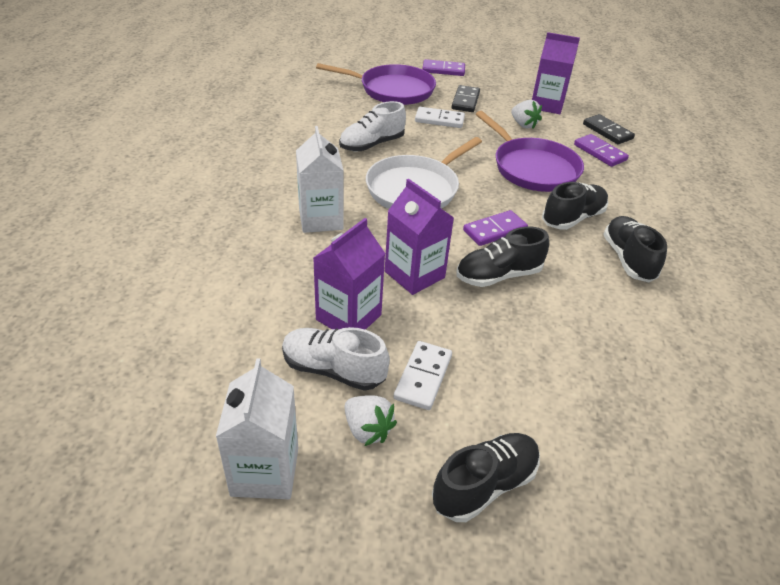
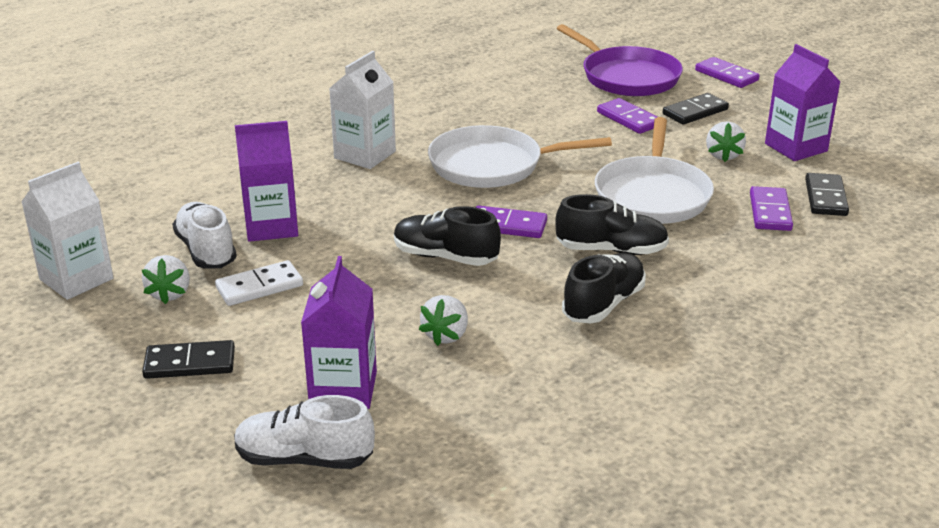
camera: 45 degrees right, 10 degrees down
(372, 144) = (515, 116): white shoe -> white shoe (304, 459)
(414, 274) = (373, 224): purple carton -> purple carton (343, 389)
(439, 120) = (629, 119): white domino -> purple domino
(484, 485) = (189, 363): black shoe -> black domino
(532, 168) = (652, 195): purple pan -> white pan
(593, 337) = (446, 335): none -> white strawberry

